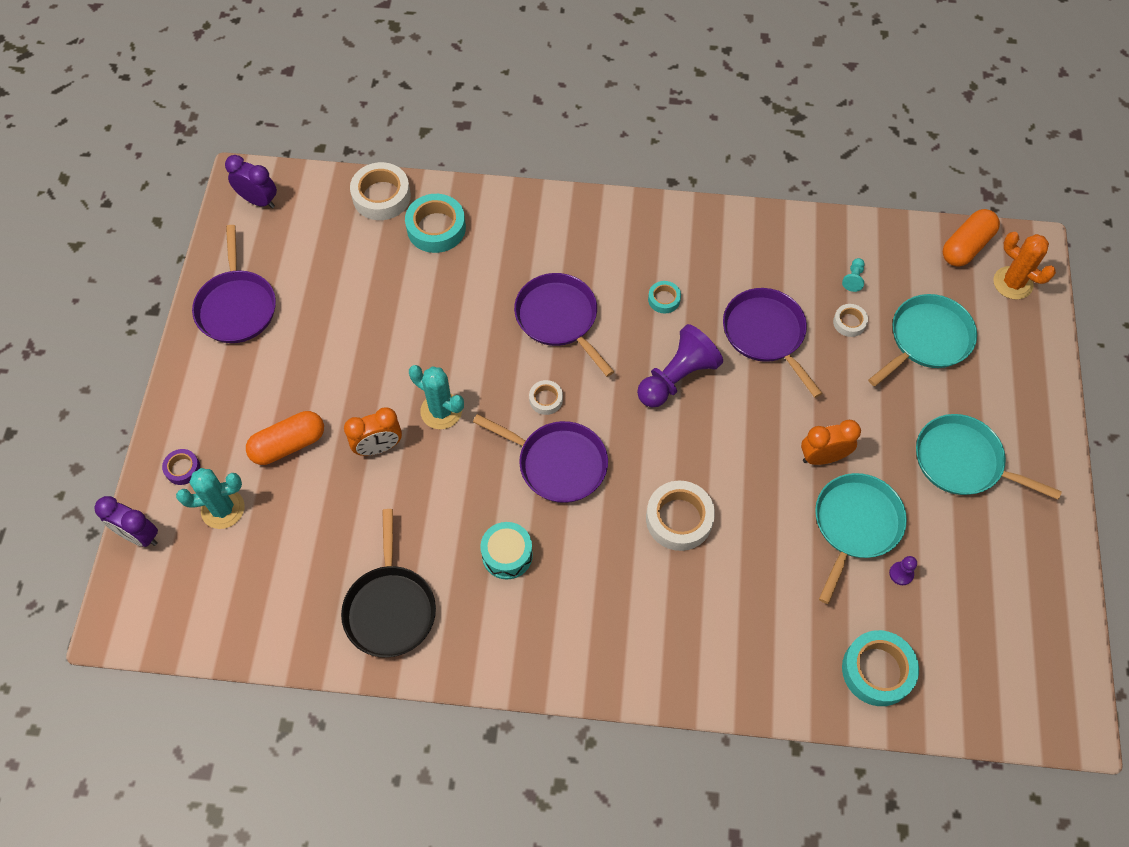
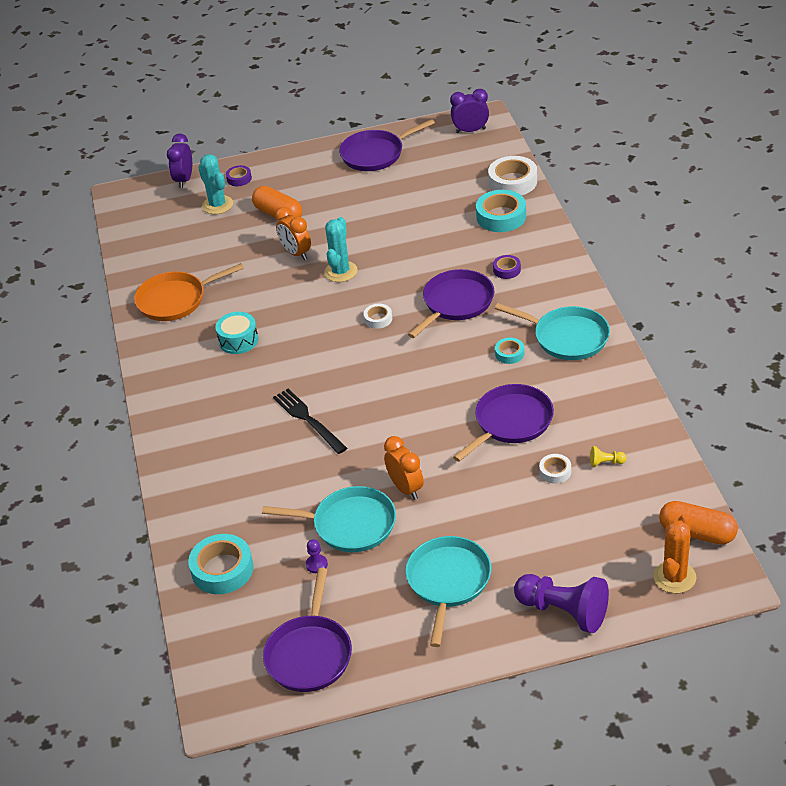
camera: 75 degrees right, 20 degrees down
(258, 200) = (470, 130): purple clock -> purple clock turned 105 degrees counterclockwise
(390, 608) = (175, 300): black pan -> orange pan
(529, 255) = (507, 270): none -> purple tape
(558, 463) = (325, 342): purple pan -> purple pan (310, 654)
(677, 378) = (437, 382): purple pawn -> purple pawn (563, 611)
(679, 519) = (308, 419): white tape -> black fork
(853, 279) = (606, 463): turquoise pawn -> yellow pawn
(927, 339) = (568, 528): turquoise pan -> turquoise pan (567, 337)

